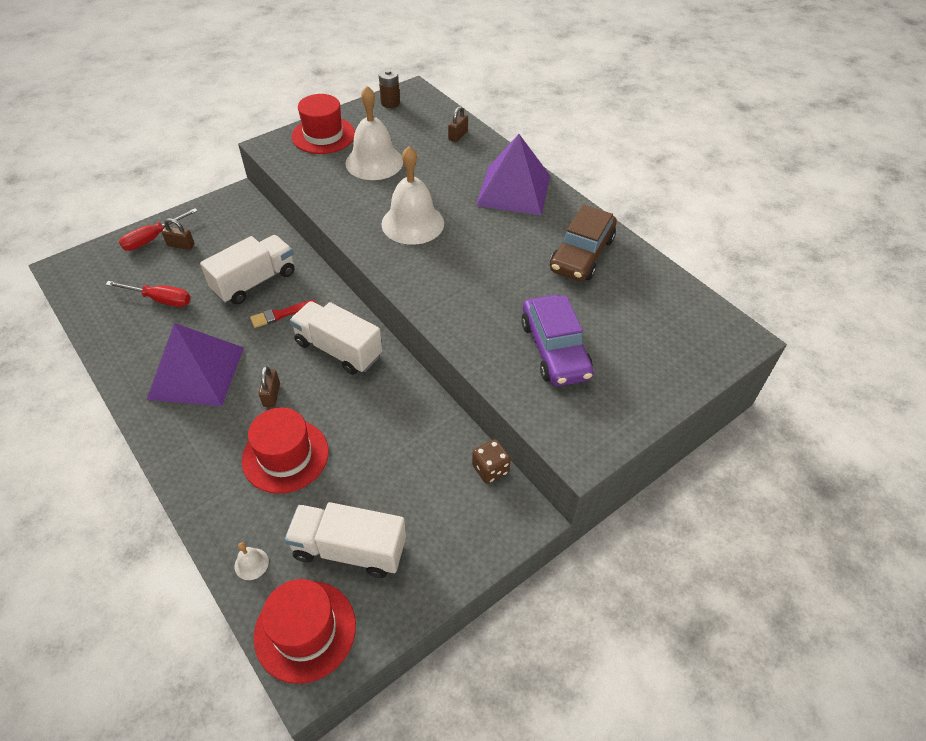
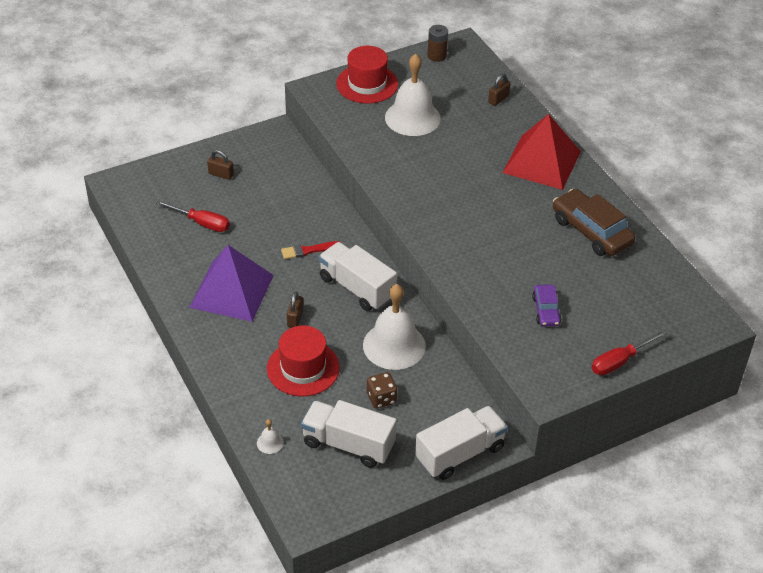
camera: 10 degrees right, 5 degrees down
(153, 239) = (195, 165): red screwdriver -> red screwdriver (620, 361)
(254, 282) = (287, 217): white truck -> white truck (460, 453)
(305, 630) = (308, 493): red hat -> none
(412, 223) = (440, 182): white bell -> white bell (394, 345)
(490, 469) = (474, 403): brown dice -> brown dice (381, 398)
(513, 190) = (541, 161): purple pyramid -> red pyramid
(554, 349) = (546, 310): purple car -> purple car, size x0.55
(581, 254) = (591, 231): brown car -> brown car turned 105 degrees clockwise

